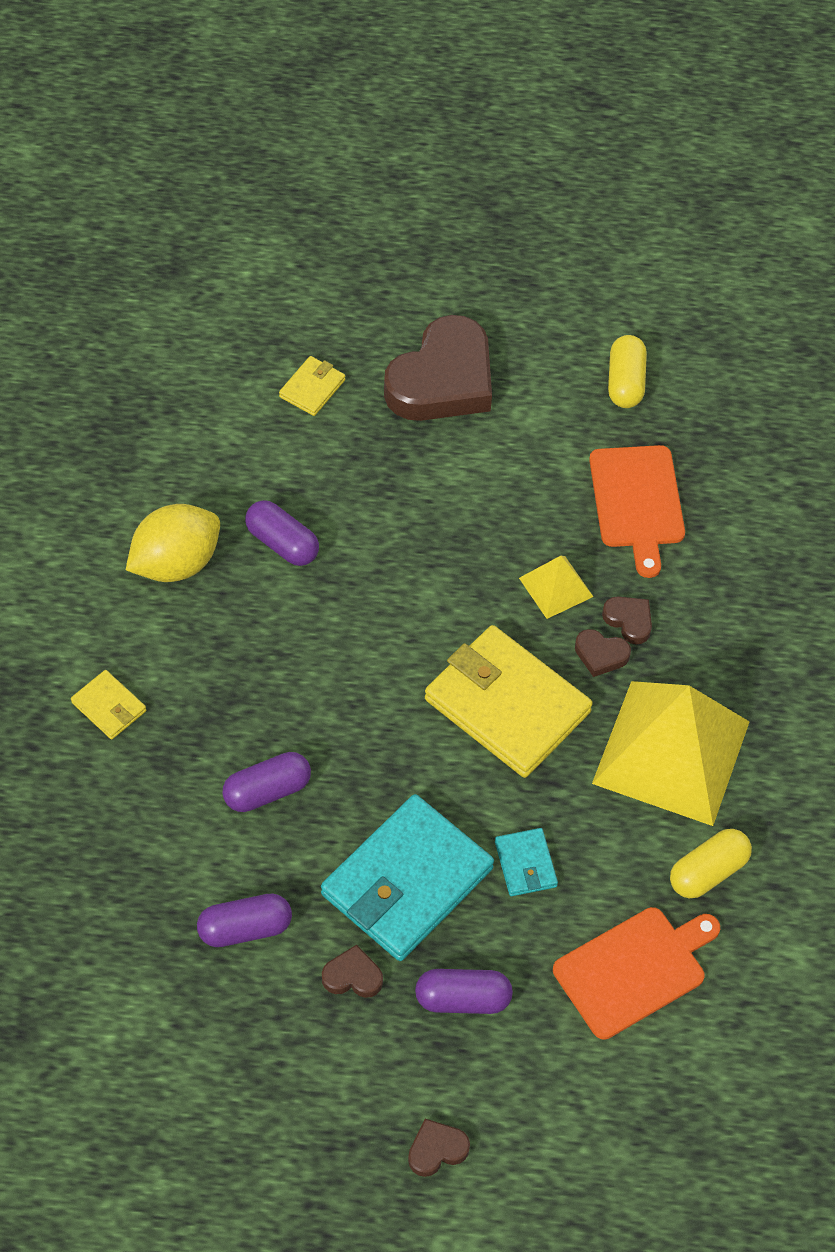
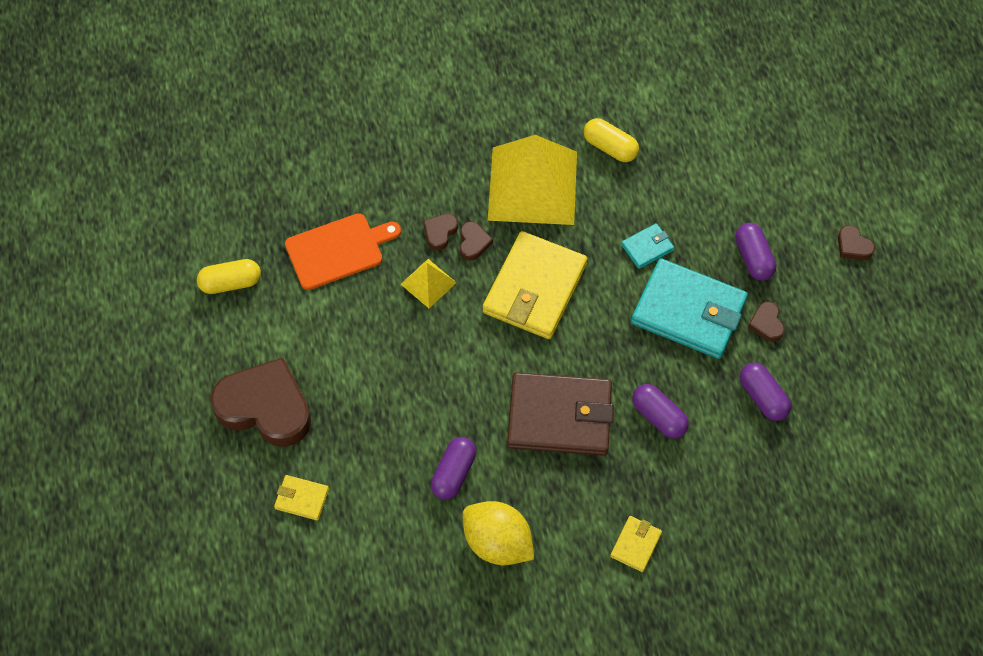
camera: 105 degrees left, 5 degrees up
(311, 677) = (559, 417): none -> brown wallet
(634, 970) = (692, 171): orange cutting board -> none

